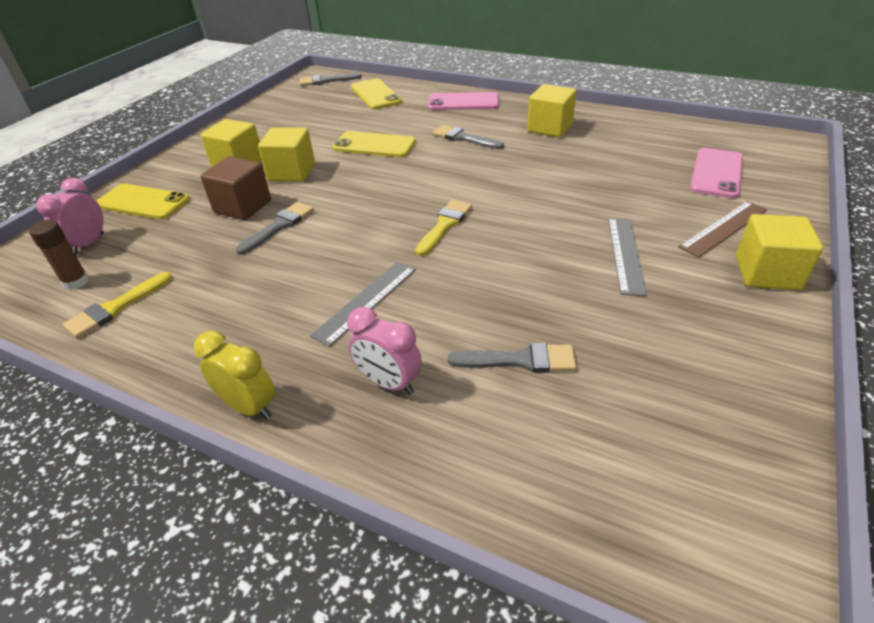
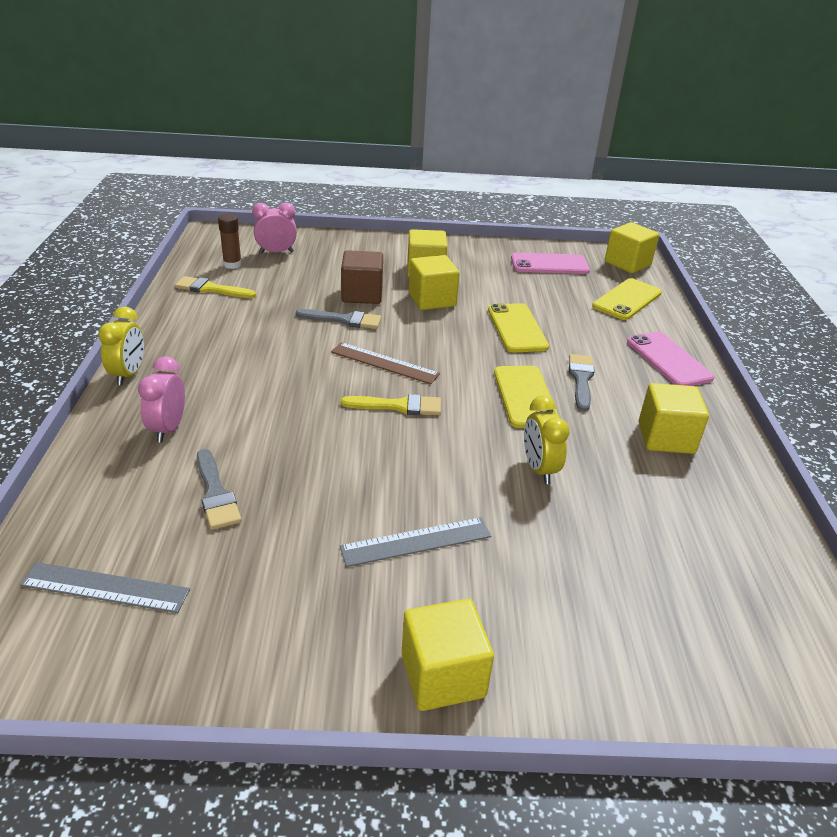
camera: 60 degrees right, 5 degrees down
(143, 202) = (341, 252): yellow phone -> yellow phone (525, 397)
(326, 81) = (627, 263): grey brush -> yellow cube
(366, 301) = (262, 392): grey ruler -> grey ruler (105, 588)
(562, 182) = (539, 469): none -> yellow clock
(716, 173) = (673, 612): pink phone -> pink phone (549, 264)
(724, 228) = (526, 627): brown ruler -> brown ruler (384, 363)

